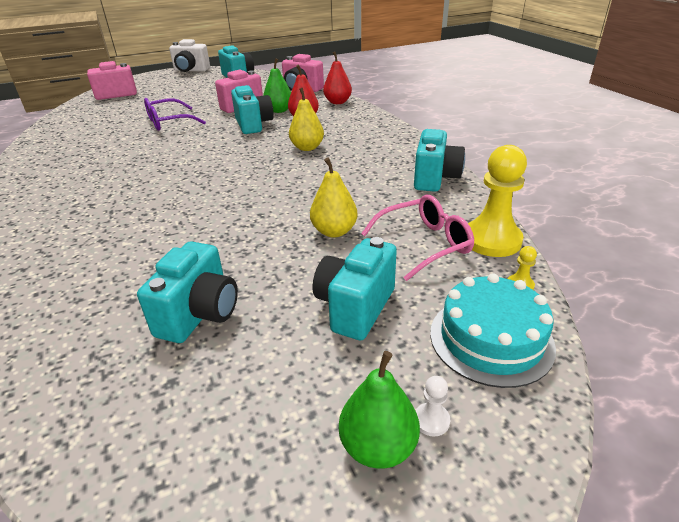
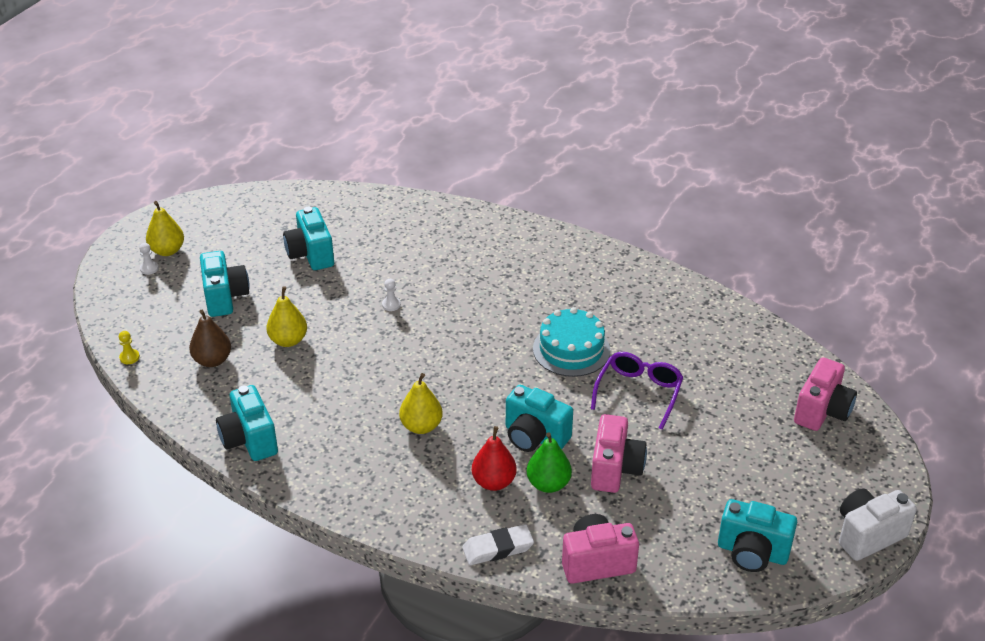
camera: 140 degrees right, 5 degrees up
(209, 222) = (391, 305): none -> white pawn
(337, 102) = (498, 548): red pear -> white eraser
(378, 446) = (167, 250): green pear -> yellow pear
(424, 244) = (212, 360): pink glasses -> brown pear
(491, 339) = (135, 315): turquoise cake -> turquoise cake (571, 349)
(492, 240) = (163, 387): yellow pawn -> none

